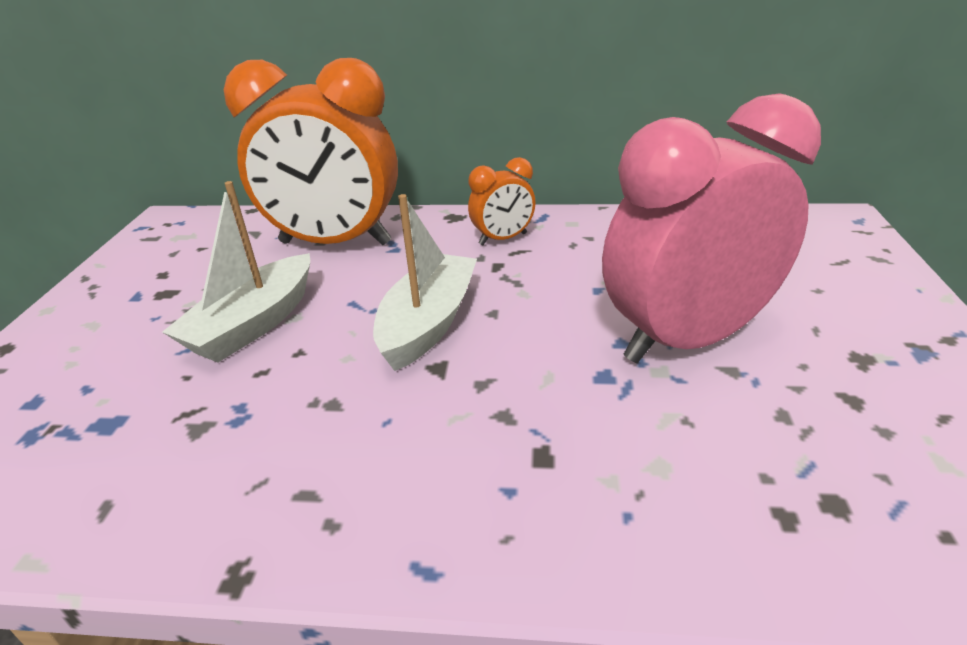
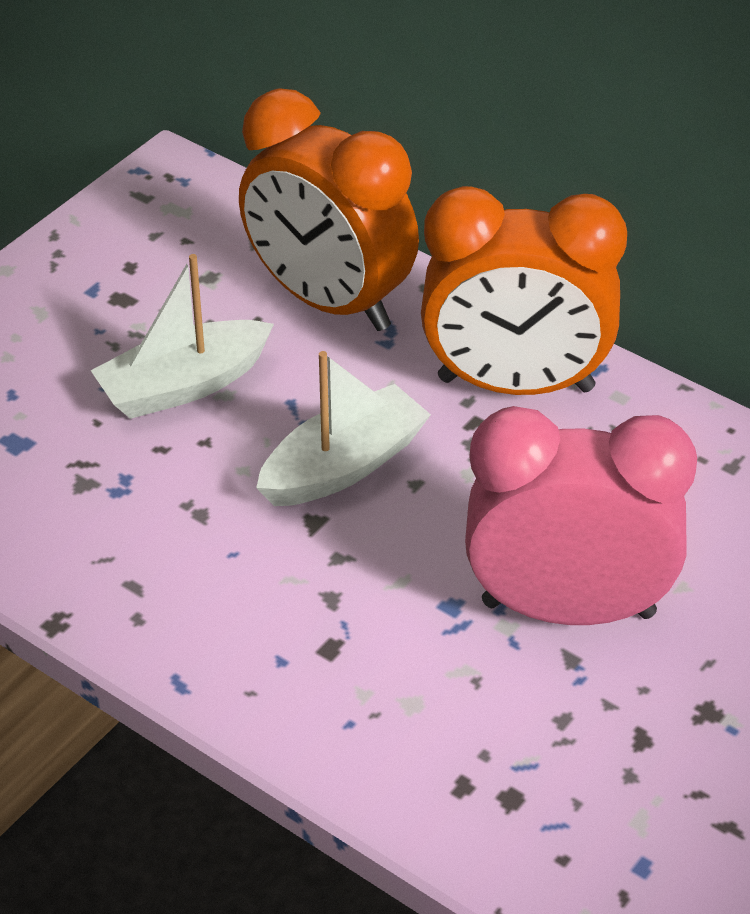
camera: 30 degrees right, 10 degrees up
(503, 239) = (515, 384): orange clock -> orange clock, size x2.21

